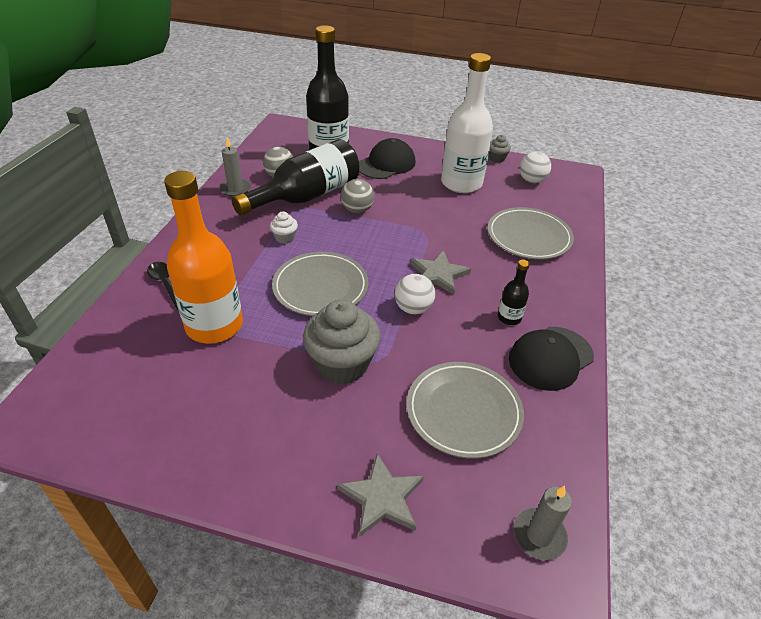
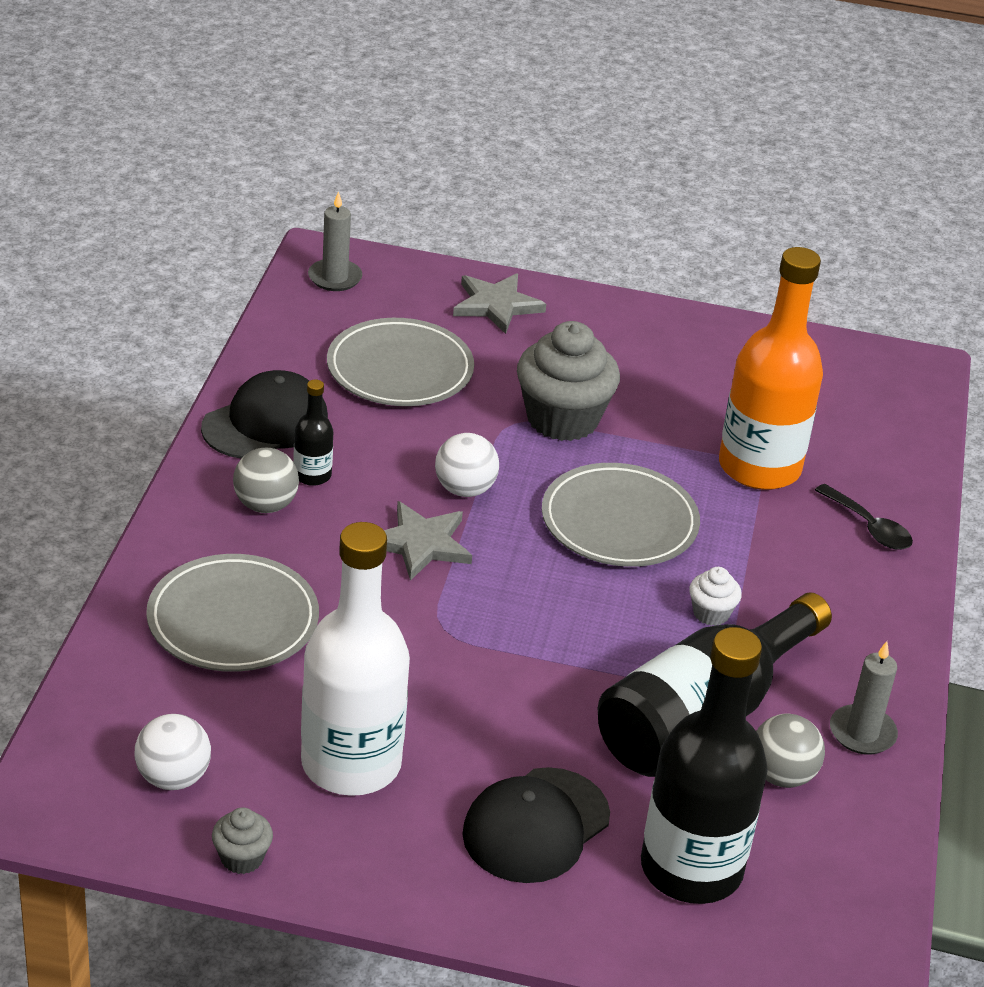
camera: 175 degrees right, 5 degrees down
(357, 210) = (585, 681): grey ball -> grey ball (265, 505)

